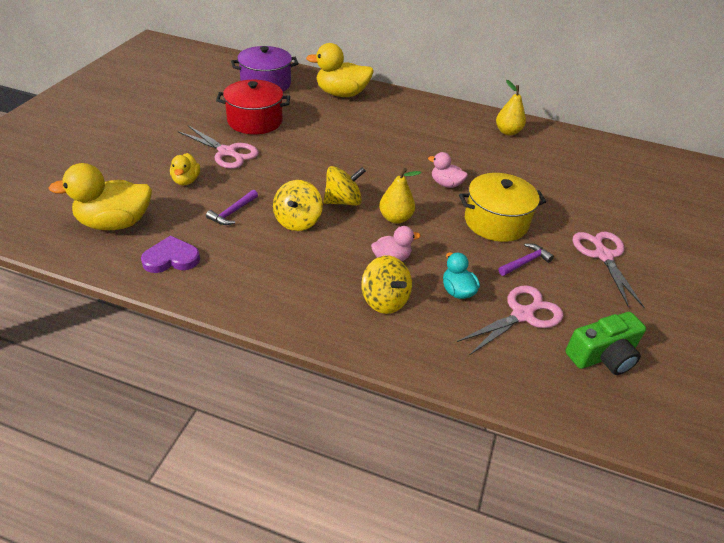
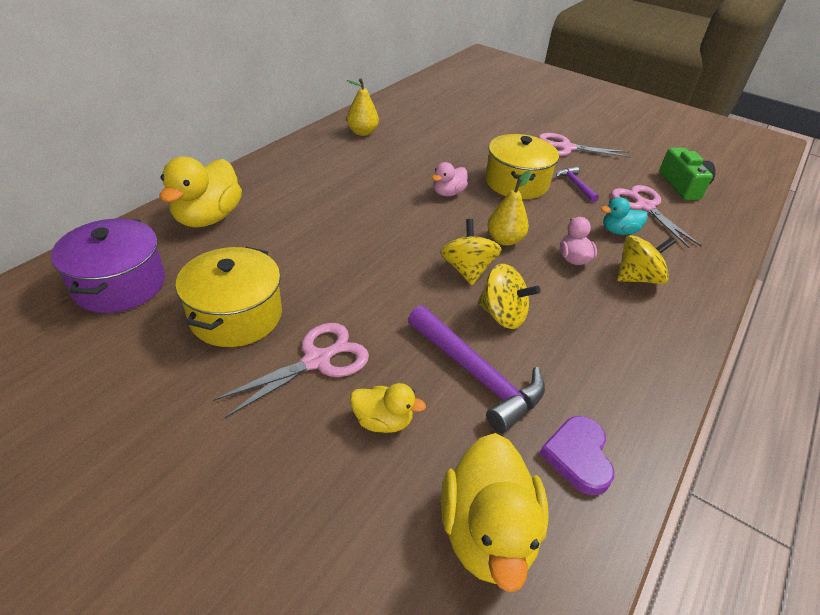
camera: 75 degrees left, 0 degrees up
(232, 212) = (476, 374): purple hammer -> purple hammer, size x1.91
(255, 121) = (236, 315): red pot -> yellow pot

